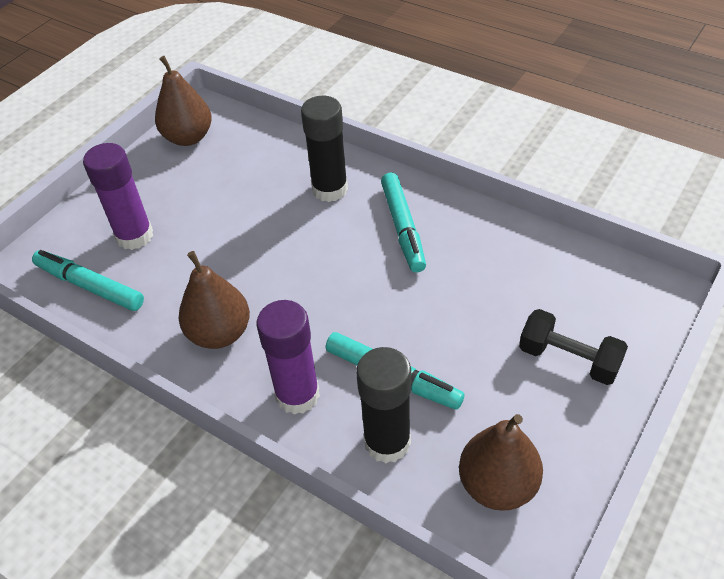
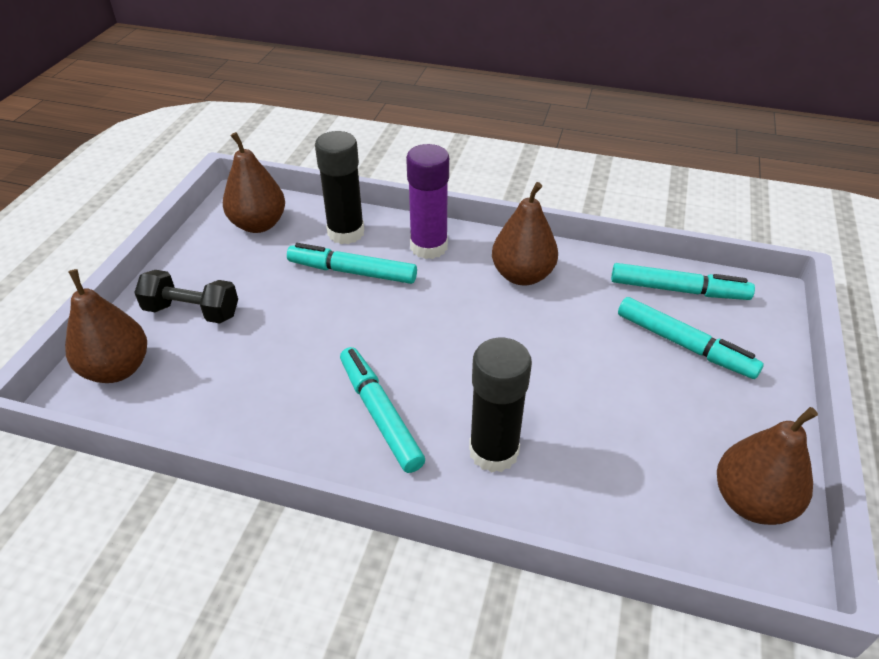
camera: 160 degrees right, 5 degrees down
(134, 236) = (684, 345): purple glue stick -> turquoise marker
(630, 308) = (117, 369): none -> brown pear

